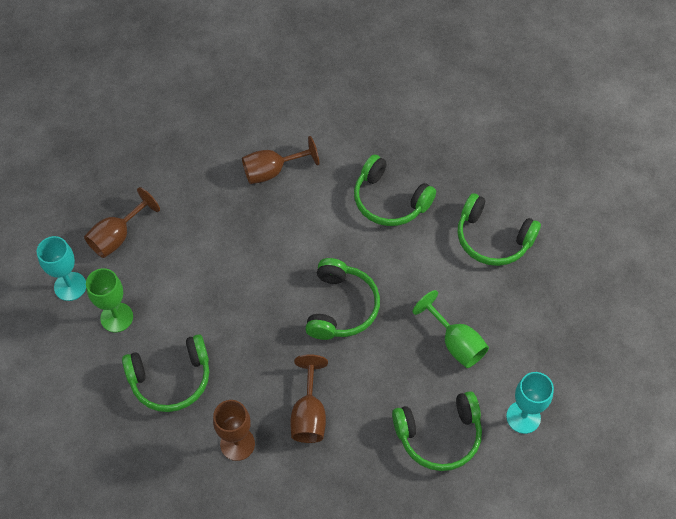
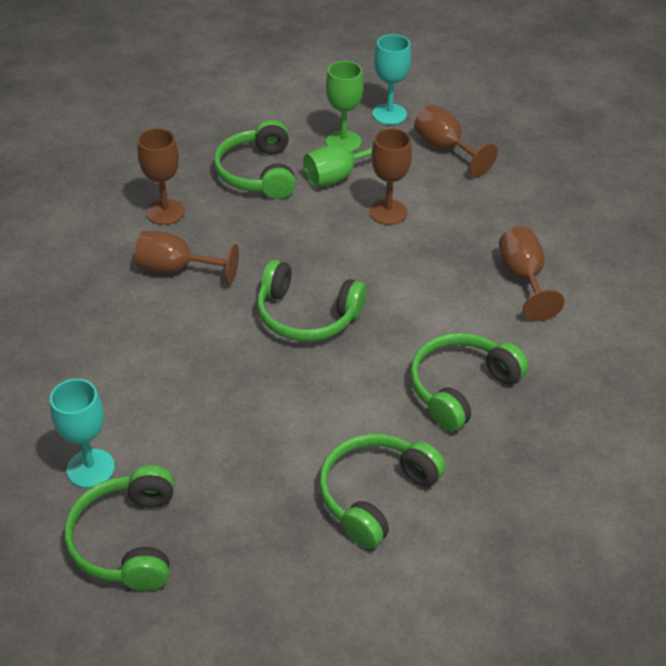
camera: 100 degrees right, 15 degrees down
(210, 269) = (388, 212): none -> brown goblet
(439, 435) = (103, 378): green headphones -> green headphones (127, 540)
(456, 343) = (221, 418): green goblet -> green goblet (339, 176)

